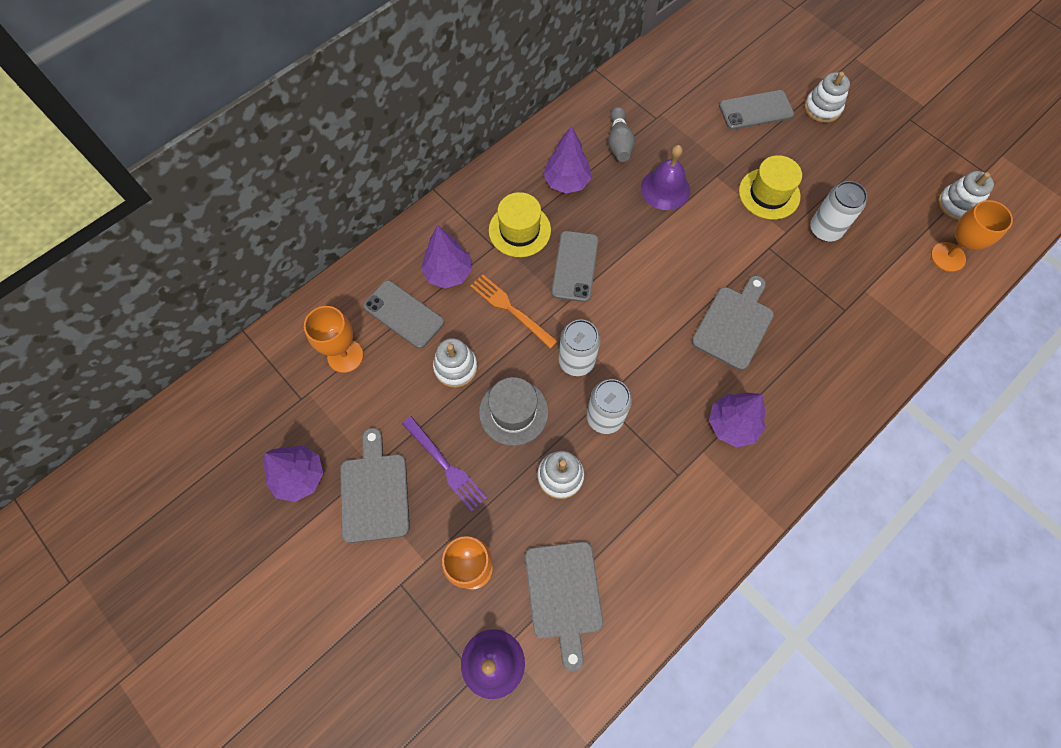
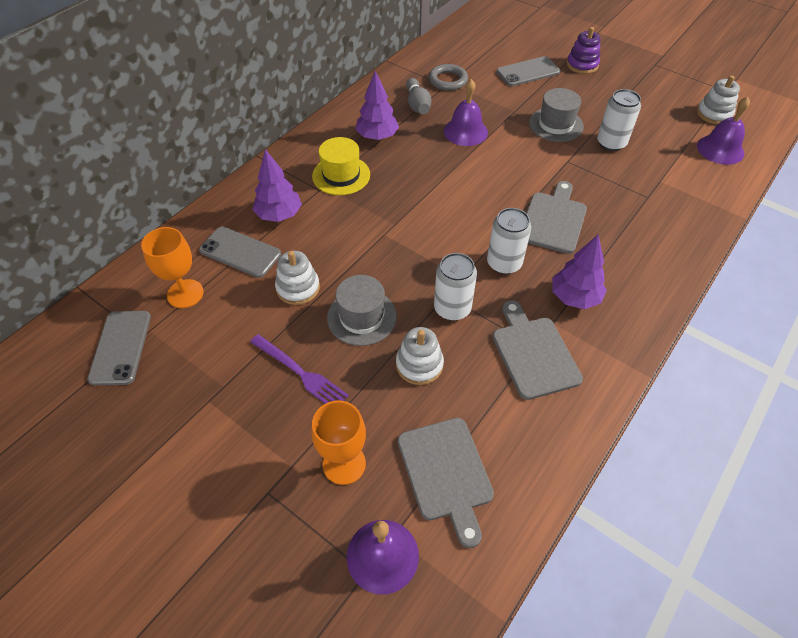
camera: 10 degrees left, 15 degrees down
(299, 476) = (146, 406): purple tree -> none
(374, 492) = (228, 408): grey cutting board -> grey cutting board (533, 353)
(511, 309) = (344, 235): orange fork -> none
(575, 266) = (397, 195): grey phone -> grey phone (121, 347)
(576, 361) = (414, 267): white can -> white can (504, 263)
(660, 110) = (448, 80): none -> grey ring
(769, 194) = (556, 124): yellow hat -> grey hat
(822, 108) = (582, 65): white stacking toy -> purple stacking toy
(948, 257) = (720, 149): orange goblet -> purple bell

